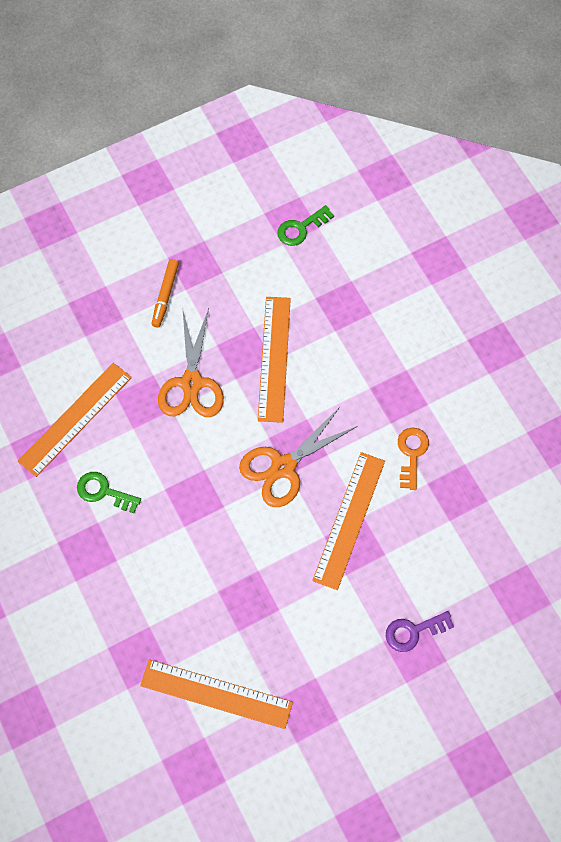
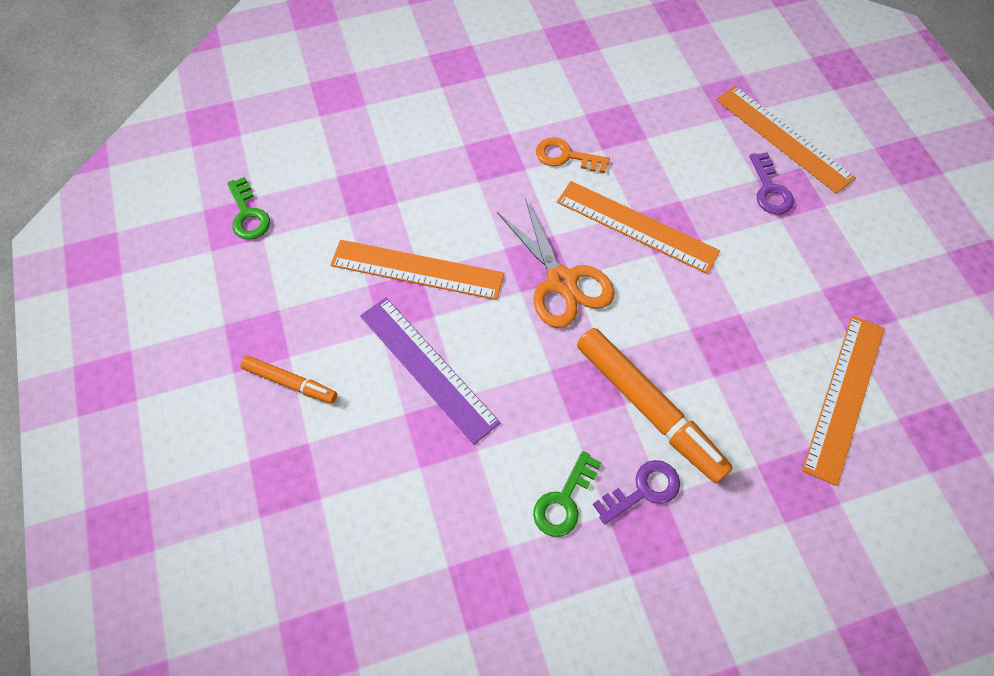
camera: 80 degrees left, 5 degrees down
(75, 419) = (448, 527): orange ruler -> orange ruler (783, 138)
(118, 545) = (643, 490): none -> purple key
(183, 543) = (648, 408): none -> orange marker
(191, 383) = (428, 367): orange scissors -> purple ruler

